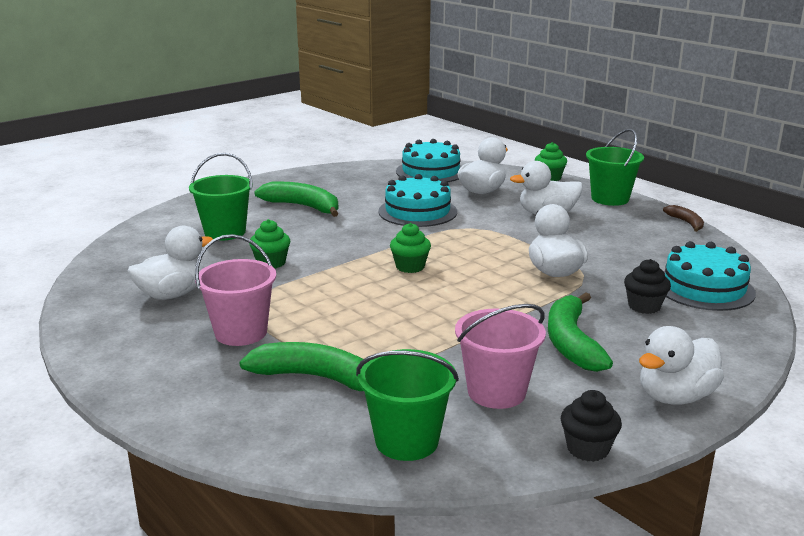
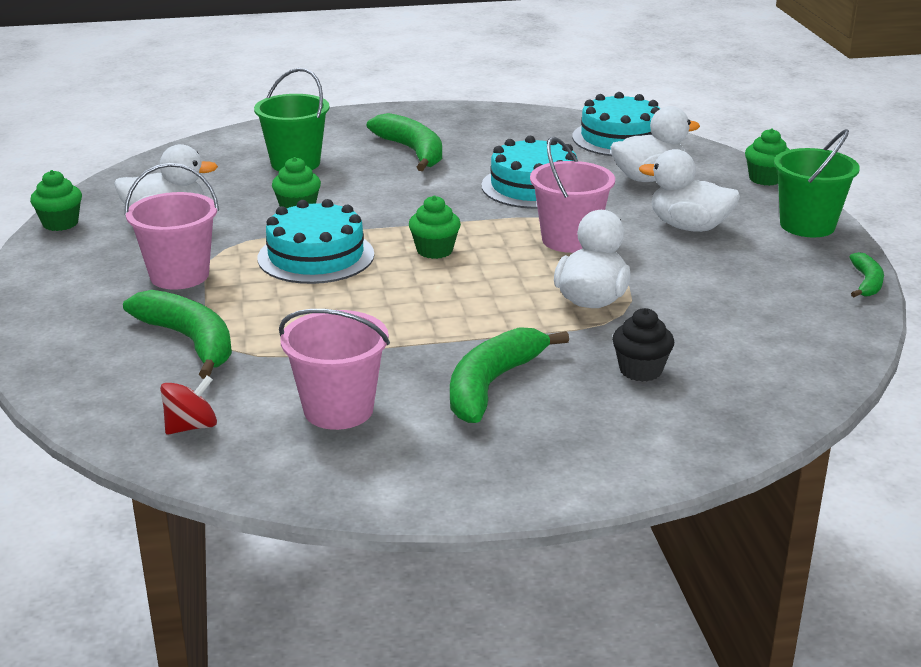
camera: 30 degrees right, 5 degrees up
(79, 320) = (60, 223): none -> green cupcake
(406, 441) = (191, 427): green bucket -> red spinning top
(488, 239) = (569, 240): none -> pink bucket
(587, 449) = (348, 495): black cupcake -> none
(675, 397) = (521, 478): white duck -> none
(686, 223) = (866, 283): brown banana -> green banana
(704, 288) = (755, 371): turquoise cake -> turquoise cake (316, 256)

